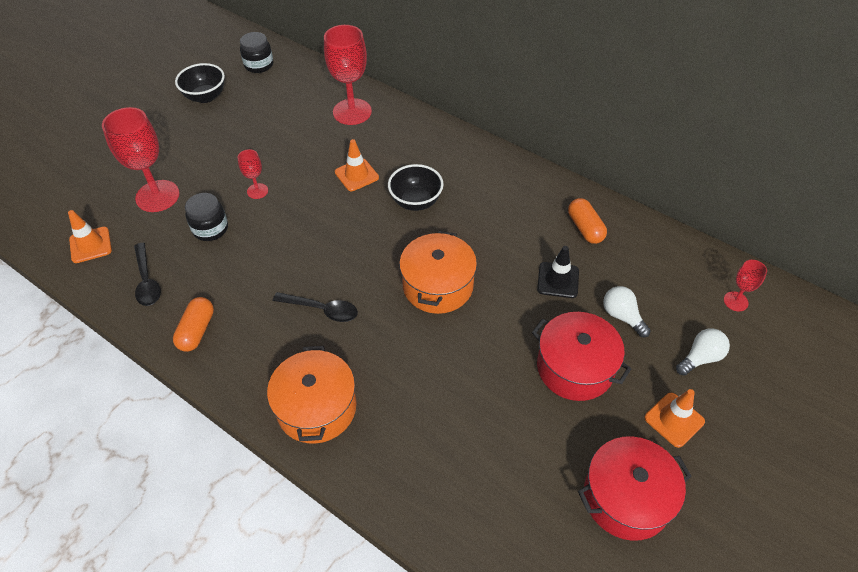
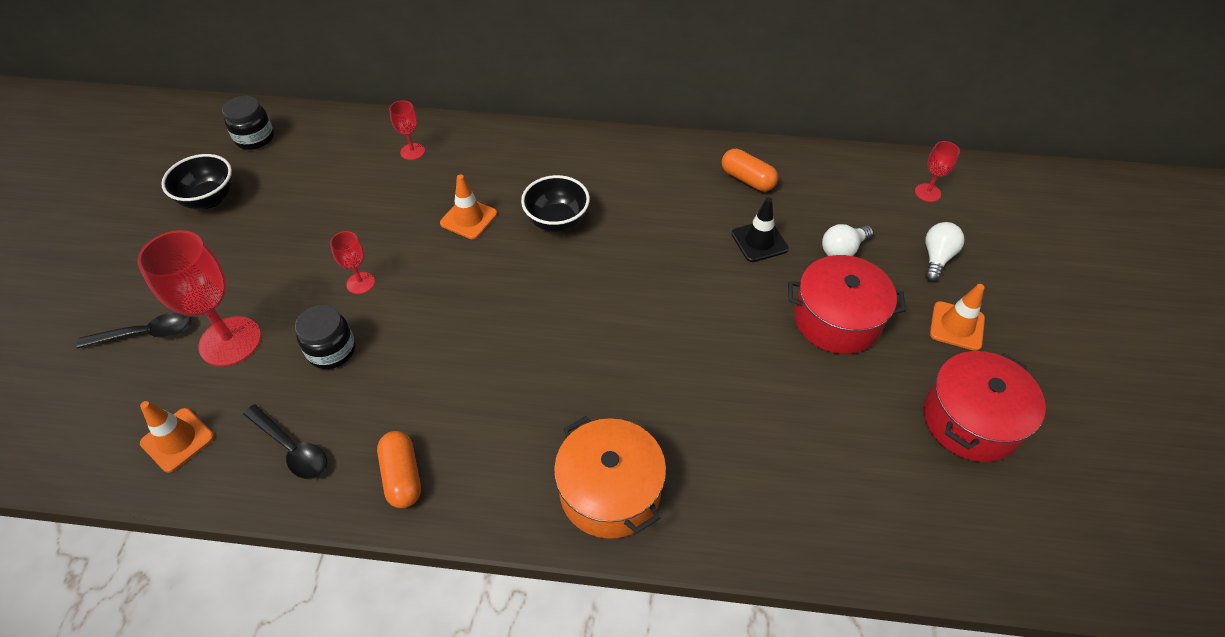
camera: 30 degrees left, 0 degrees up
(321, 309) = (537, 382): black spoon -> black spoon (146, 334)
(352, 112) = (412, 151): red goblet -> red goblet, size x0.50
(438, 285) = (645, 299): orange pot -> none
(622, 316) = (843, 250): white light bulb -> white light bulb turned 60 degrees counterclockwise

